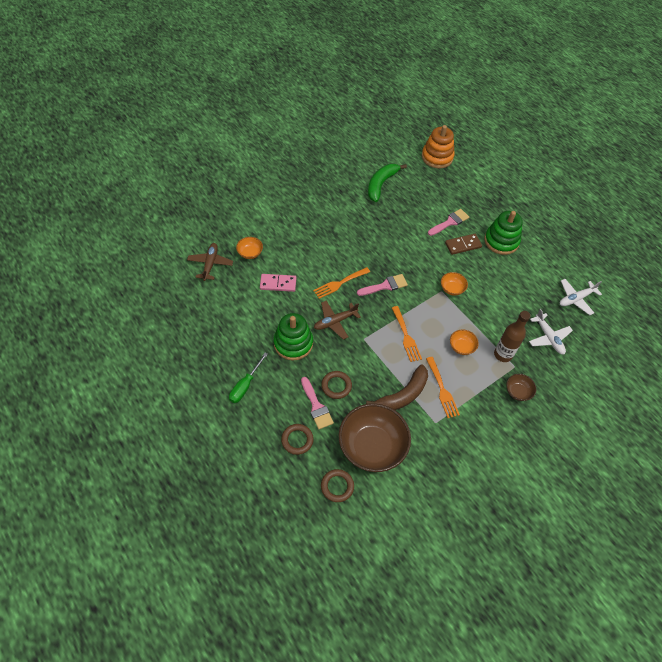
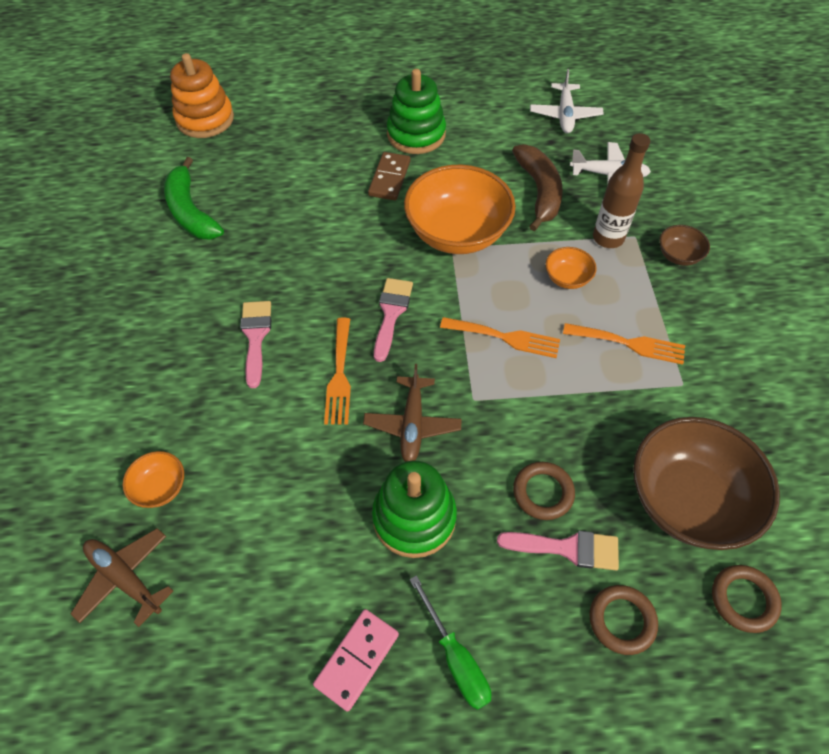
camera: 55 degrees left, 0 degrees up
(278, 283) = (267, 474): pink domino -> pink domino (357, 659)
(403, 395) = (612, 401): brown banana -> brown banana (539, 191)
(450, 222) = (336, 170): pink brush -> pink brush (255, 337)
(452, 289) = (457, 233): orange bowl -> orange bowl, size x2.24

